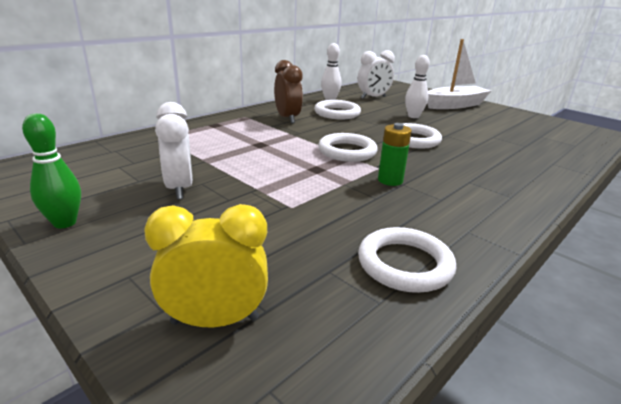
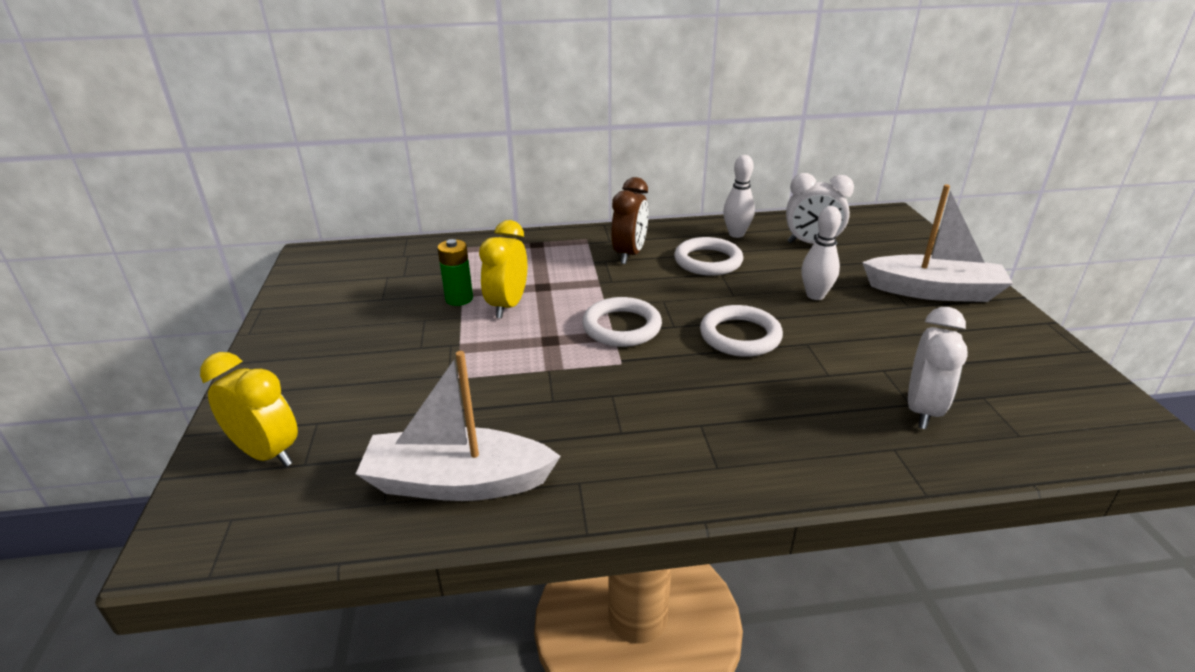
camera: 40 degrees right, 5 degrees up
(64, 223) = (287, 325): green bowling pin -> none
(180, 188) = (399, 319): white clock -> white clock (922, 410)
(254, 159) = (507, 306): none -> yellow clock
(390, 180) = (604, 385): green battery -> green battery (459, 299)
(405, 264) = (457, 482): white ring -> white boat

